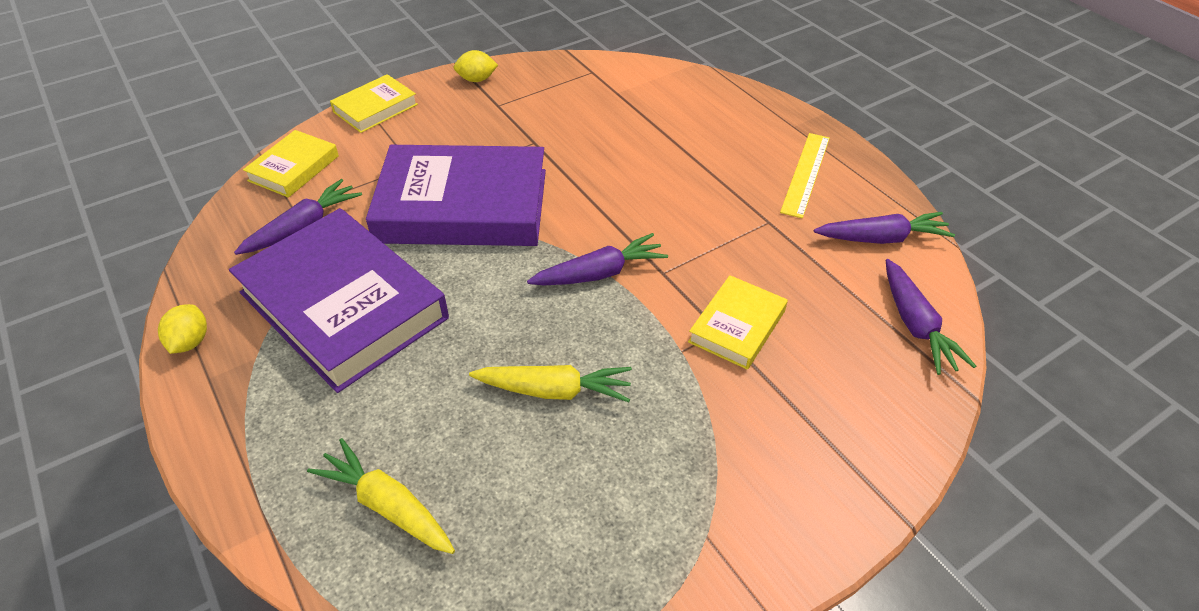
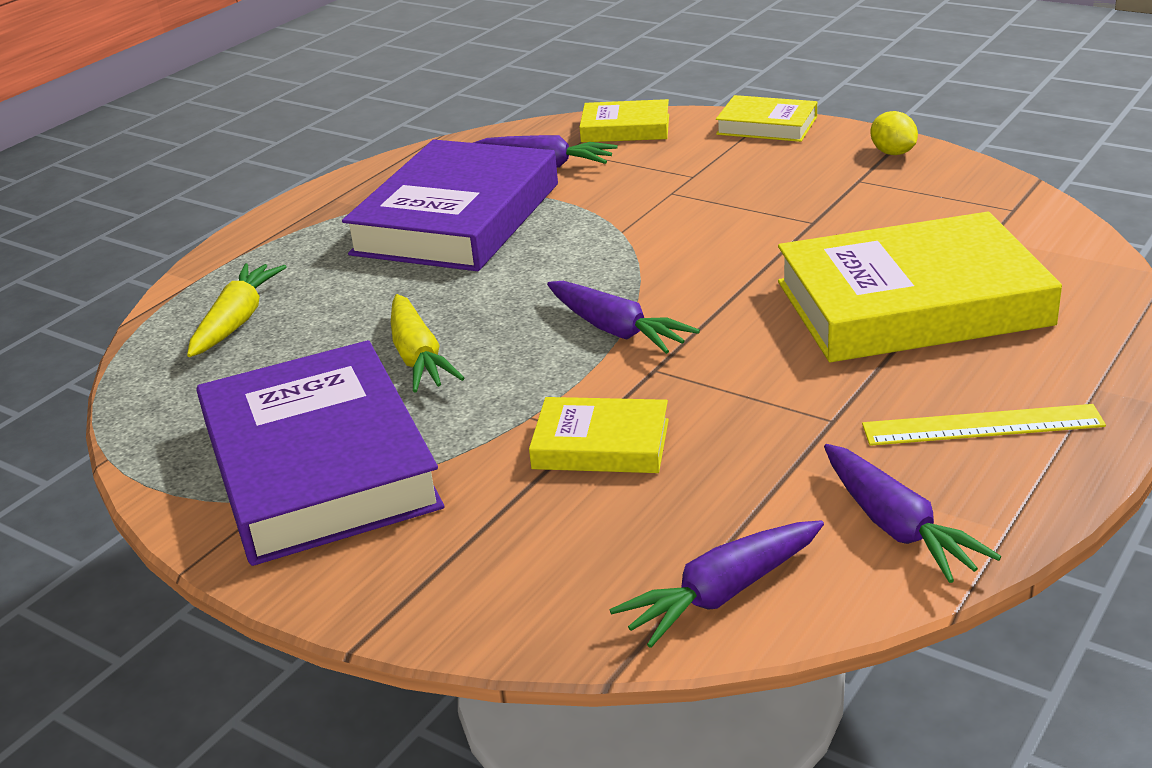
camera: 70 degrees right, 15 degrees down
(190, 342) = (367, 177): yellow lemon -> none
(462, 206) = (653, 222): purple book -> purple book (318, 465)
(666, 146) = (912, 303): none -> yellow book

